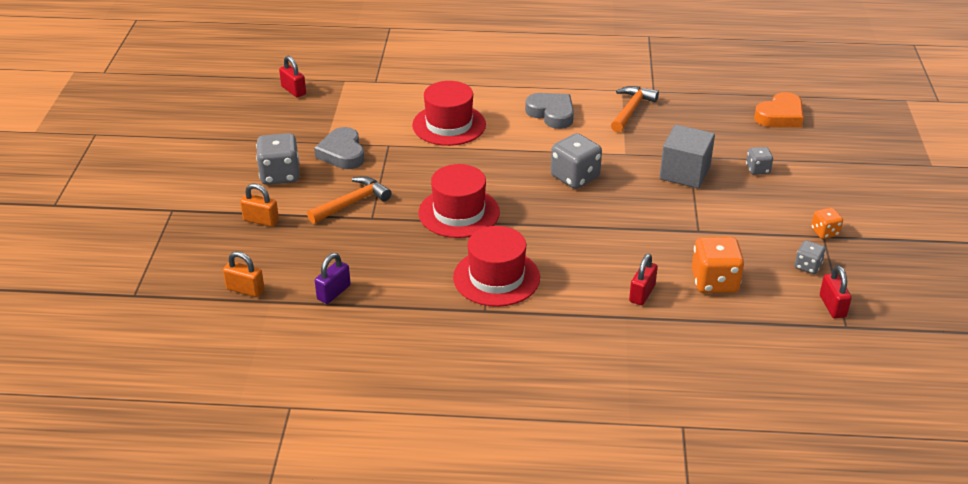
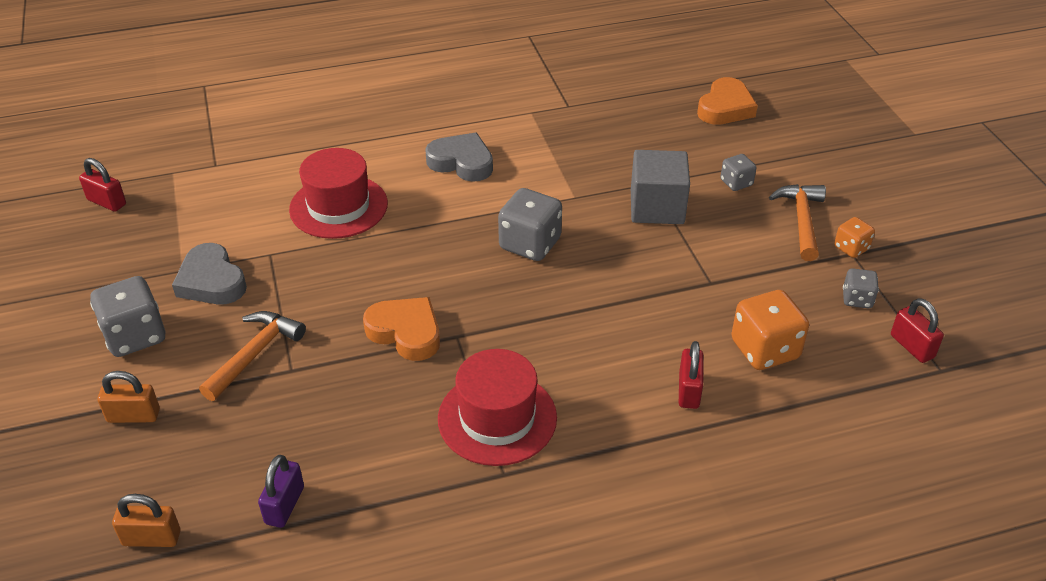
camera: 20 degrees left, 5 degrees up
(459, 213) = (406, 332): red hat -> orange heart
(631, 110) = (554, 136): orange hammer -> orange hammer (801, 220)

